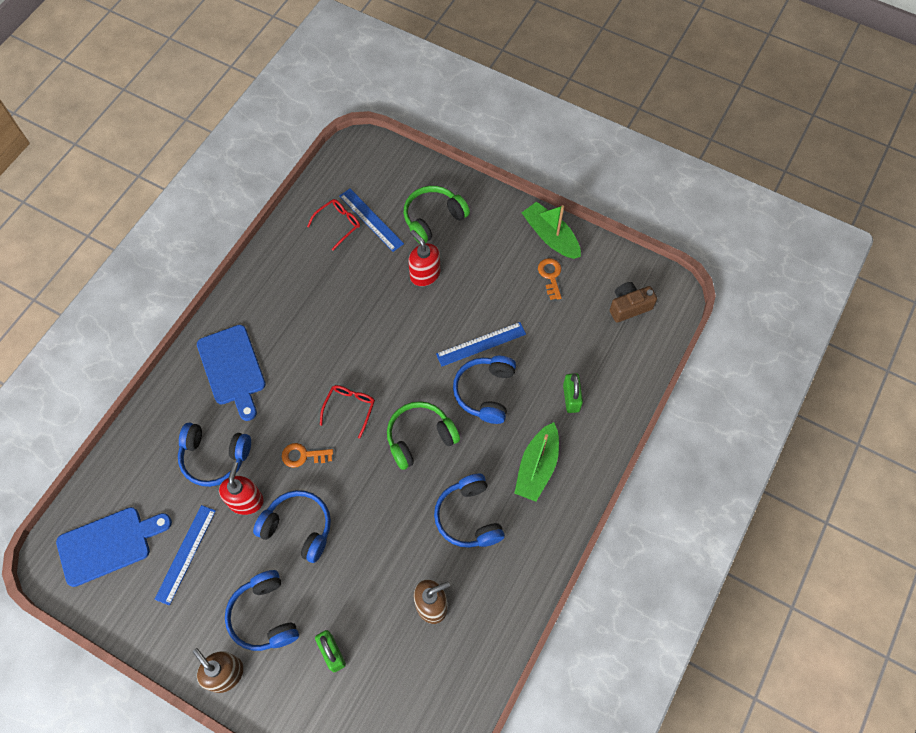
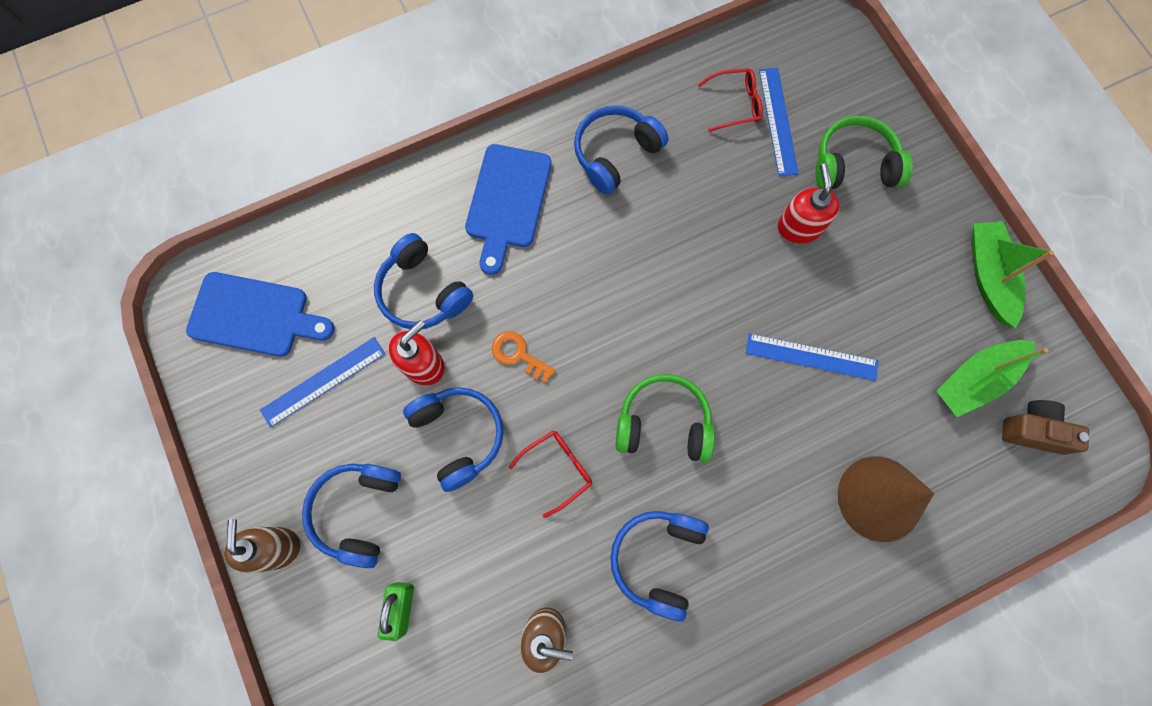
camera: 35 degrees right, 10 degrees up
(350, 408) = (606, 333): red glasses -> red glasses (558, 469)
(485, 392) = (777, 420): blue headphones -> blue headphones (615, 153)
(537, 467) = (780, 556): green boat -> green boat (975, 380)
(550, 276) = (955, 327): orange key -> none
(571, 398) = (879, 498): green padlock -> brown cone

